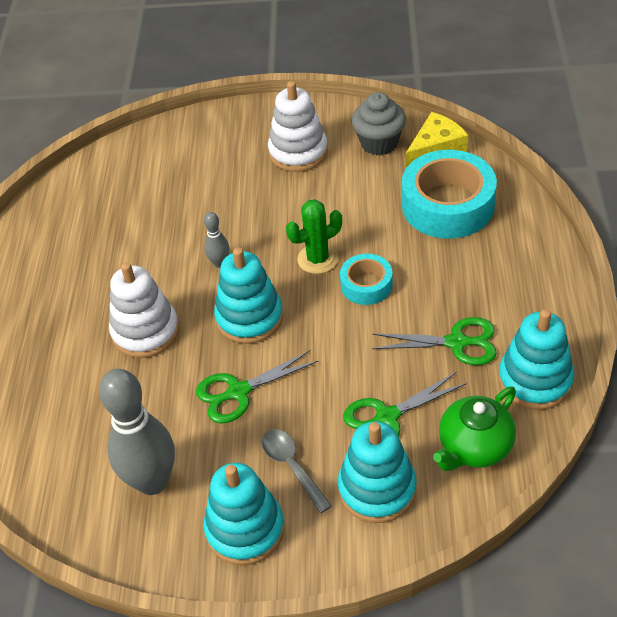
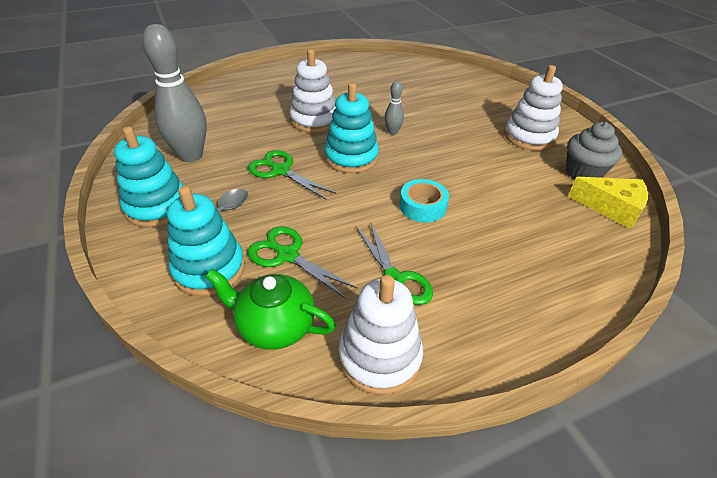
camera: 60 degrees right, 5 degrees down
(317, 259) = (430, 174): green cactus -> none
(448, 205) = (554, 232): turquoise tape -> none
(535, 380) = (379, 356): turquoise stacking toy -> white stacking toy

